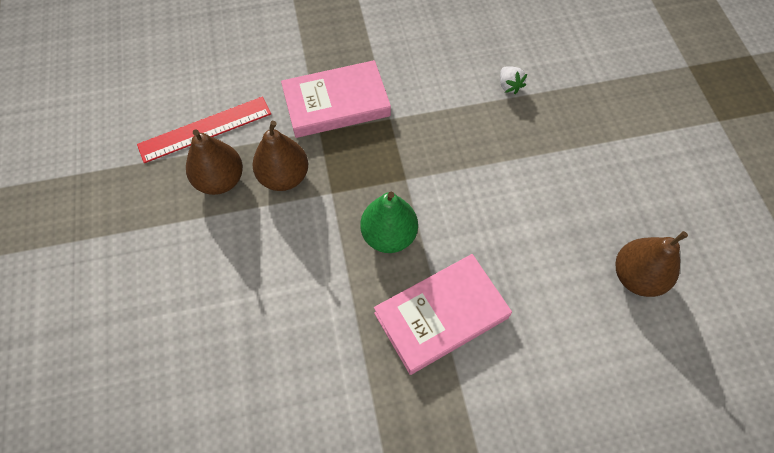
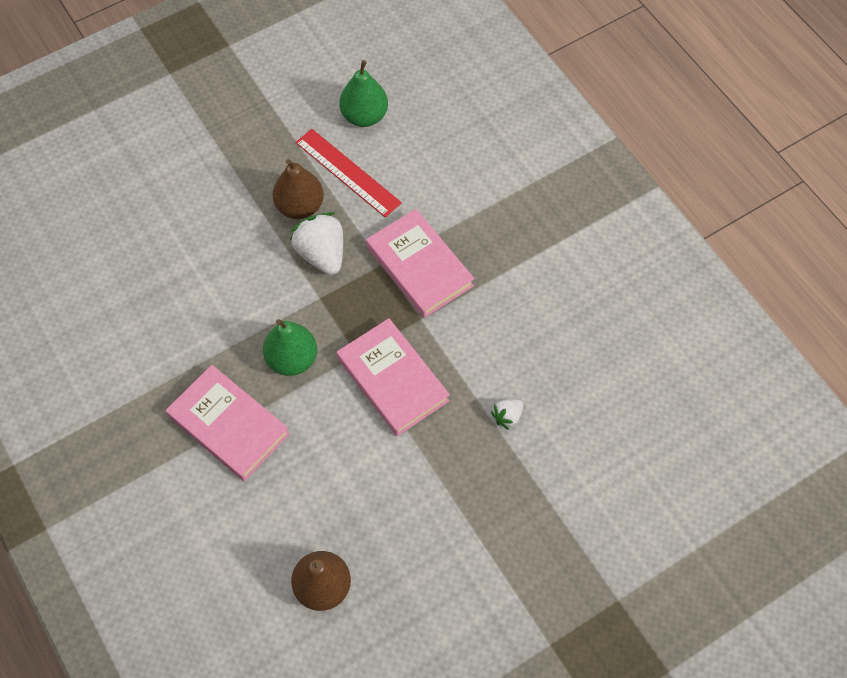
camera: 70 degrees right, 0 degrees up
(150, 97) = (364, 116): none -> green pear
(284, 177) = (321, 254): brown pear -> white strawberry
(443, 158) = (392, 380): none -> pink book

